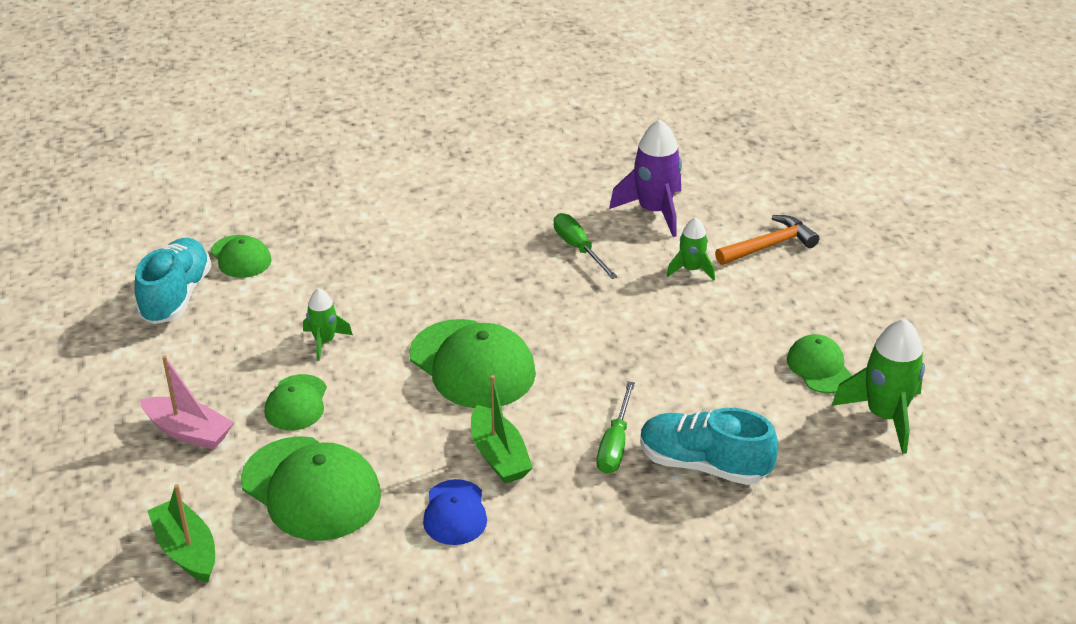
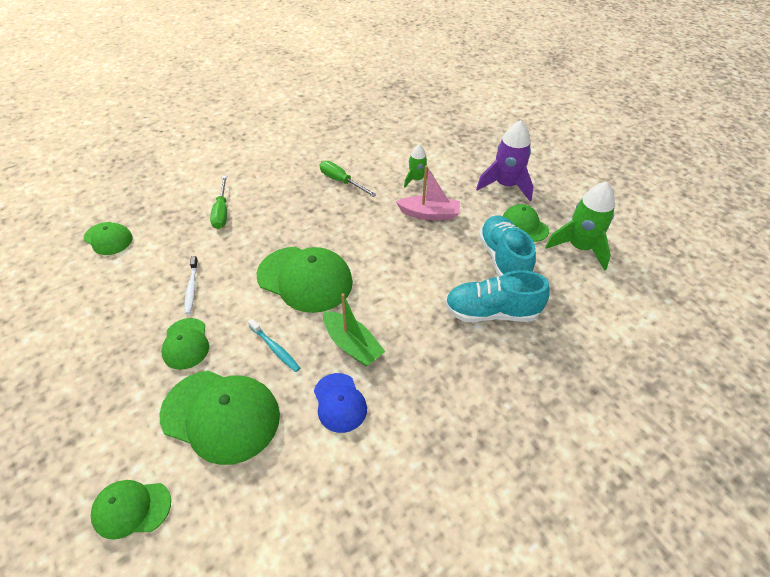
camera: 20 degrees left, 10 degrees up
(176, 296) = (65, 280): turquoise shoe -> turquoise shoe (503, 259)
(186, 550) = (131, 508): green boat -> green cap
(188, 432) = (104, 393): pink boat -> pink boat (429, 214)
(324, 341) = (192, 288): green rocket -> white toothbrush
(401, 435) = (275, 348): none -> turquoise toothbrush
(615, 444) = (427, 313): green screwdriver -> green screwdriver (222, 212)
(654, 211) = (377, 148): purple rocket -> purple rocket (505, 185)
(769, 246) = (454, 155): orange hammer -> none

